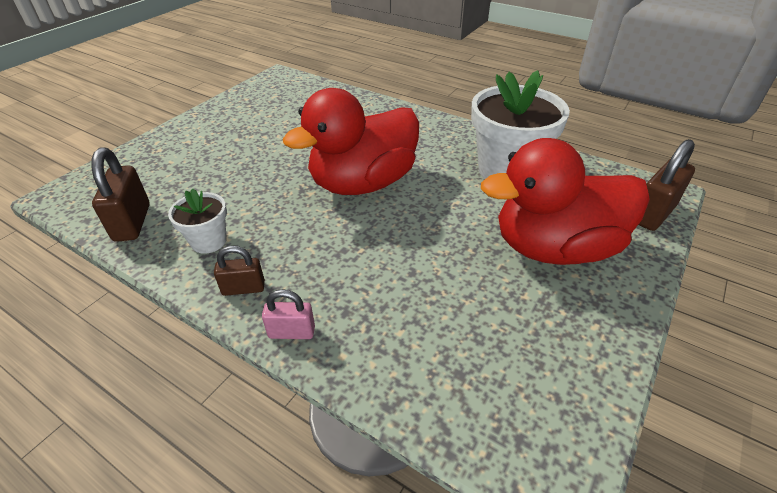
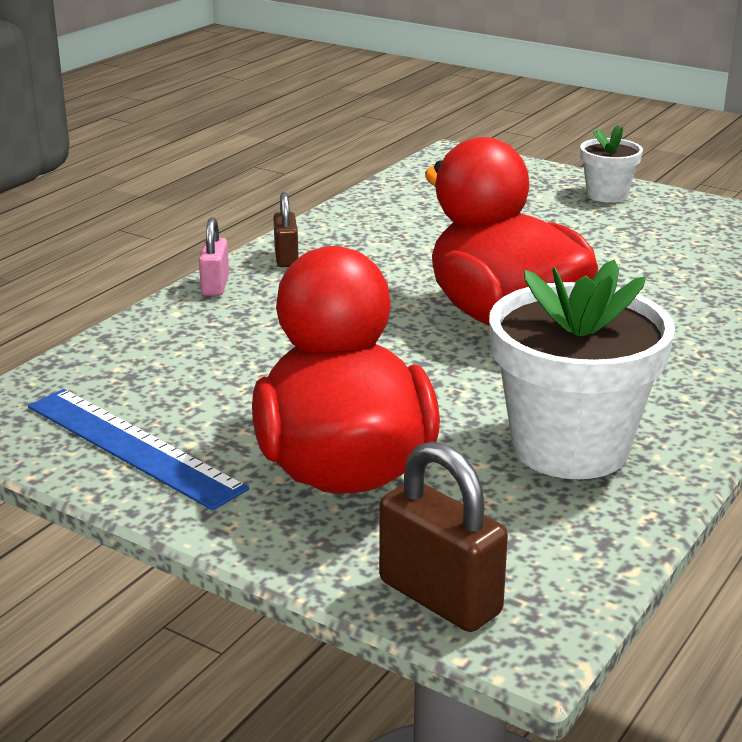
camera: 90 degrees right, 15 degrees down
(132, 222) = (404, 194): brown padlock -> none
(209, 241) = (369, 233): white flower pot -> white flower pot (607, 195)
(565, 355) = (133, 446): none -> blue ruler

